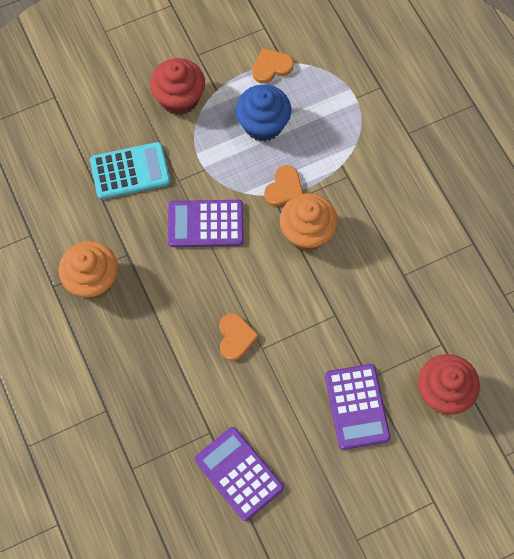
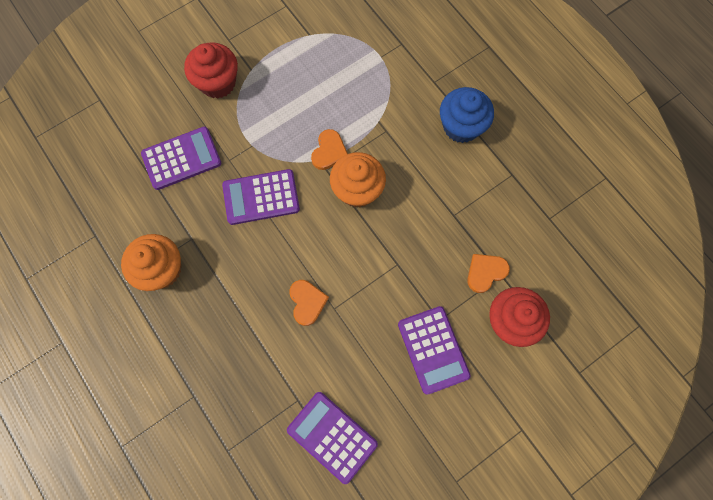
camera: 10 degrees left, 5 degrees up
(130, 171) = (181, 158): turquoise calculator -> purple calculator
(263, 124) = (299, 95): blue cupcake -> blue cupcake (461, 126)
(271, 67) = (298, 40): orange heart -> orange heart (485, 272)

